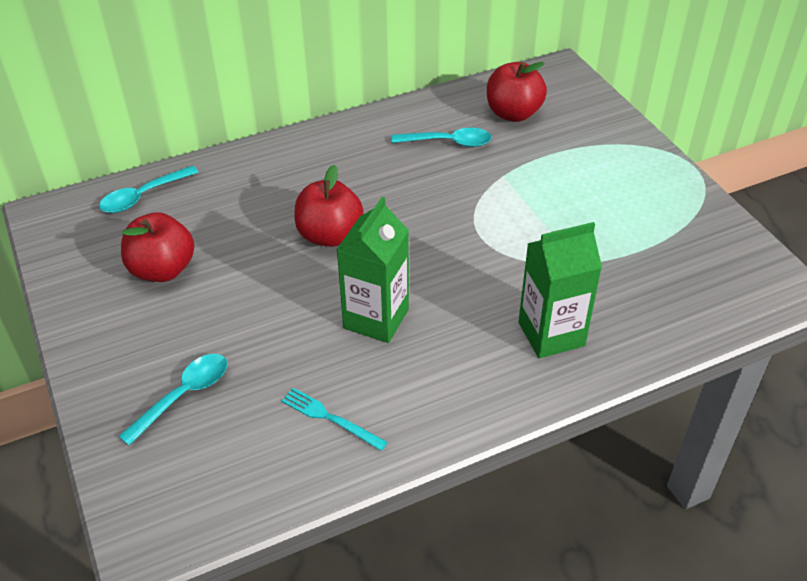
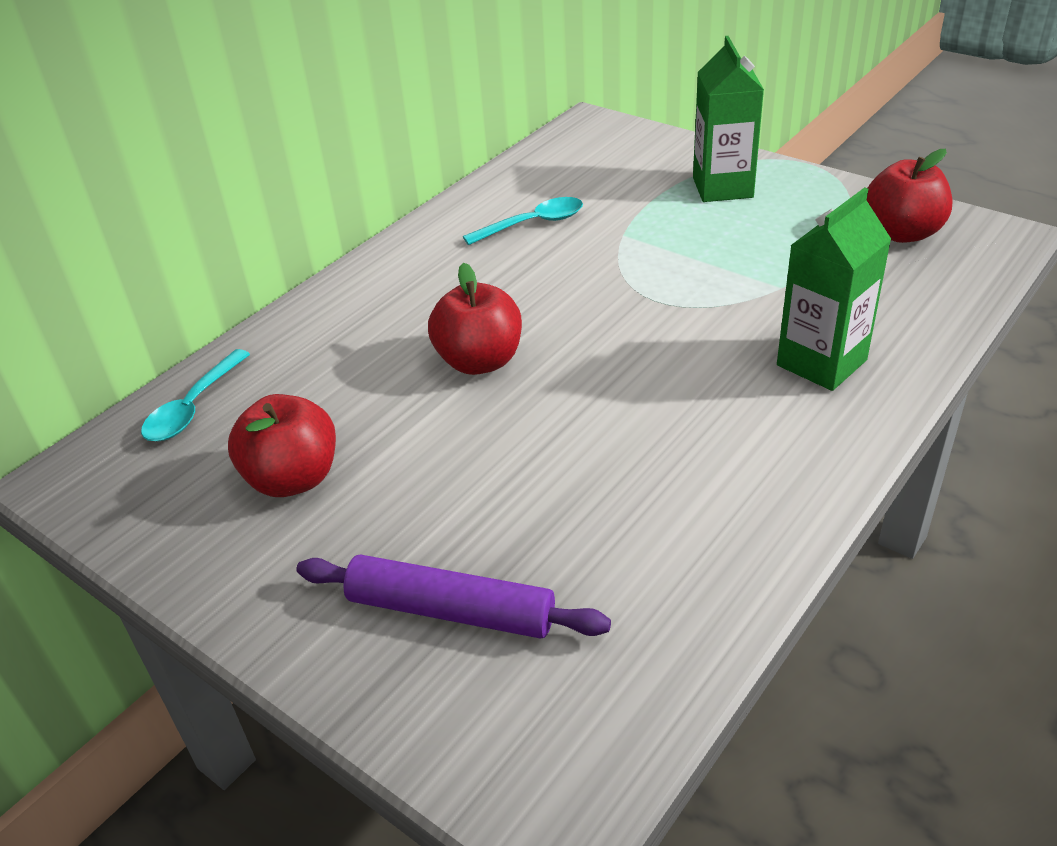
camera: 25 degrees left, 5 degrees down
(183, 395) = (450, 610): turquoise spoon -> purple rolling pin
(330, 418) = (661, 552): turquoise fork -> none
(376, 319) = (616, 424): green carton -> green carton (722, 187)
(513, 113) = (579, 175): red apple -> red apple (902, 233)

